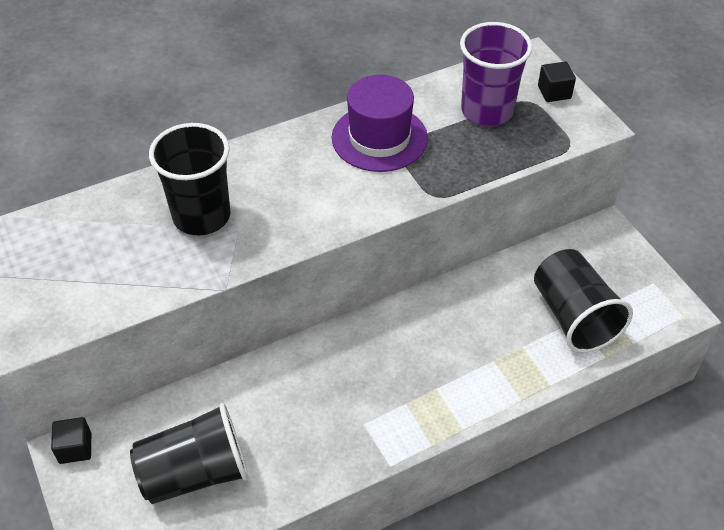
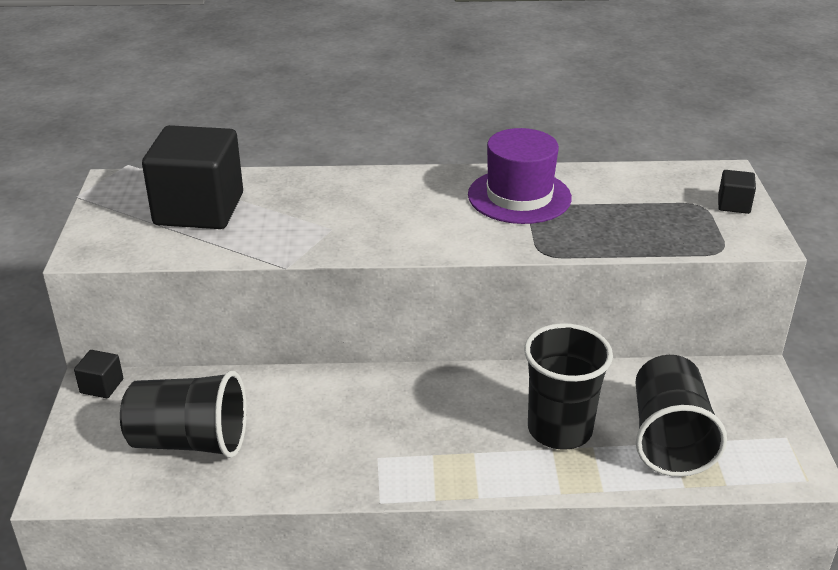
camera: 25 degrees right, 15 degrees down
(97, 248) = (199, 209): none -> black cube
(201, 216) = (306, 210): black cup -> black cup (559, 429)
(487, 111) = (647, 202): purple cup -> none

